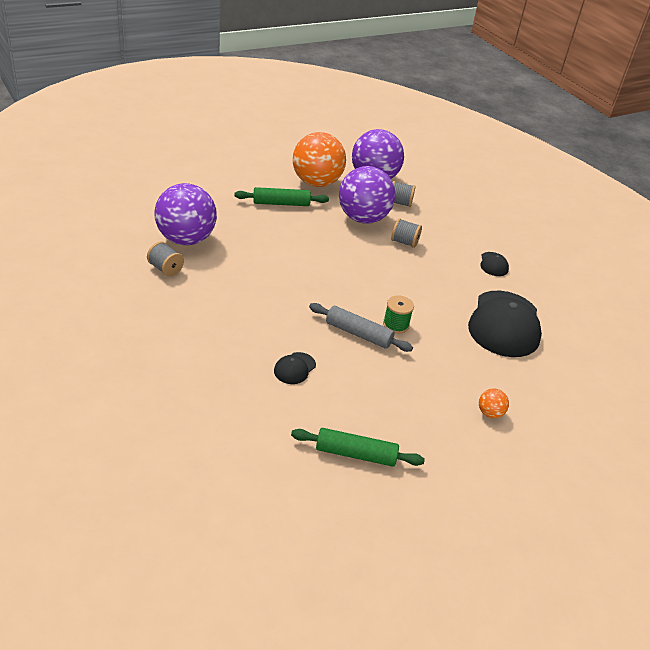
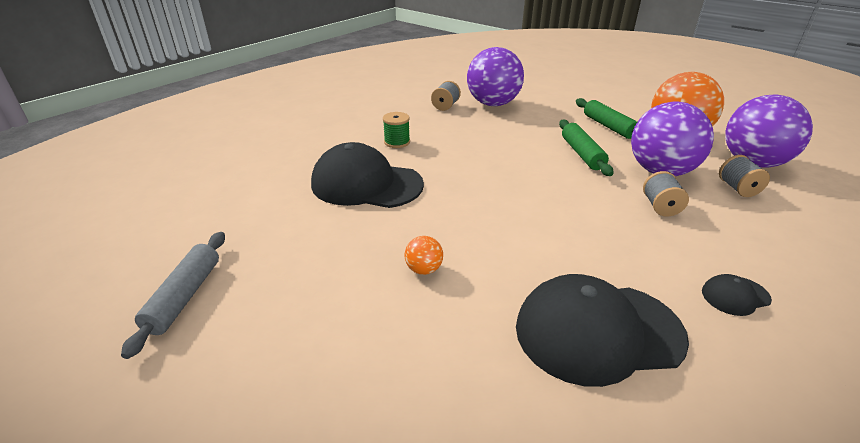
camera: 75 degrees right, 5 degrees down
(294, 368) = (366, 184): black cap -> black cap, size x2.32
(355, 454) = (259, 243): green rolling pin -> green rolling pin (582, 154)
(358, 334) = (450, 208): grey rolling pin -> grey rolling pin (184, 297)
(396, 325) = (490, 230): green spool -> green spool (397, 142)
(490, 413) = (379, 345): orange ball -> orange ball (424, 269)

